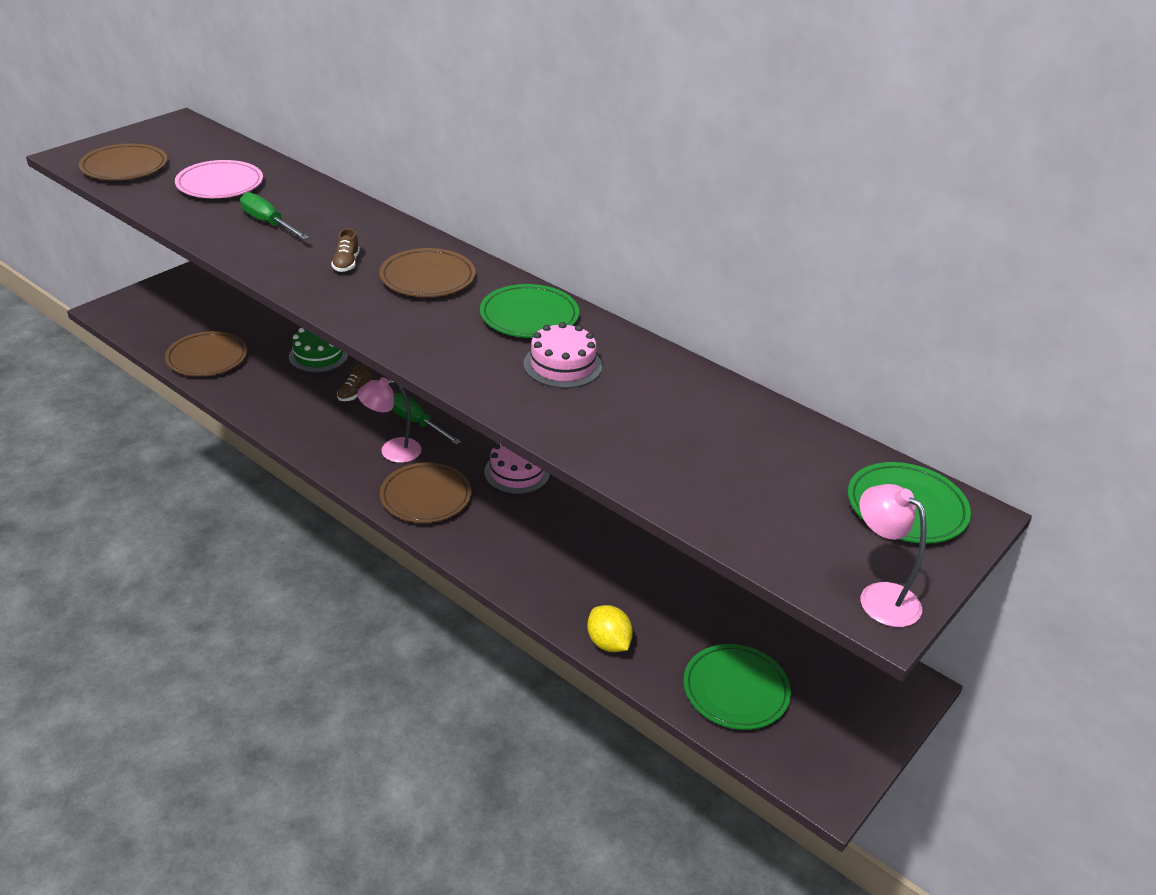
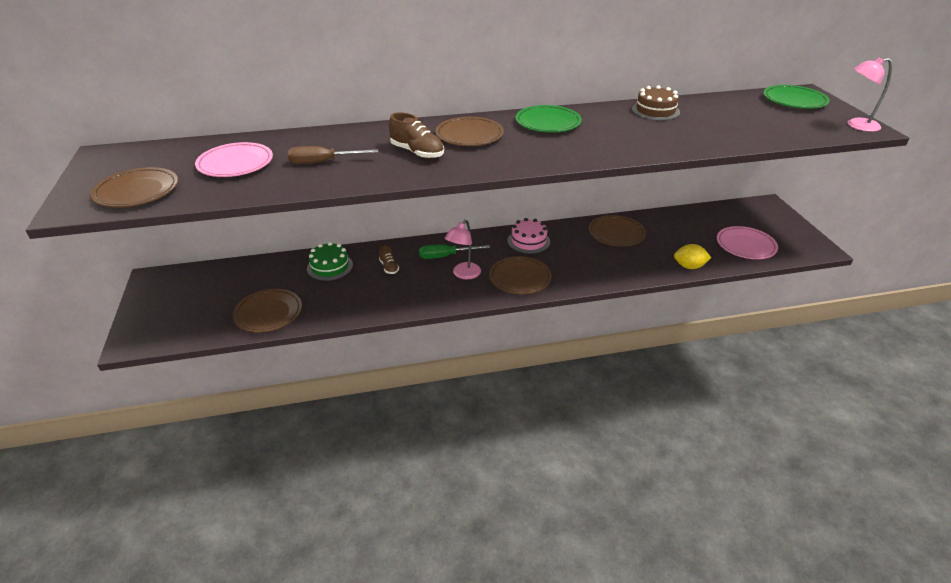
camera: 50 degrees left, 0 degrees up
(268, 223) = (323, 162): green screwdriver -> brown screwdriver
(346, 263) = (417, 153): brown shoe -> brown shoe, size x1.64
(562, 365) = (608, 129): pink cake -> none
(620, 543) = (616, 234): none -> brown plate
(680, 385) = (655, 110): none -> brown cake
(735, 690) = (745, 246): green plate -> pink plate

